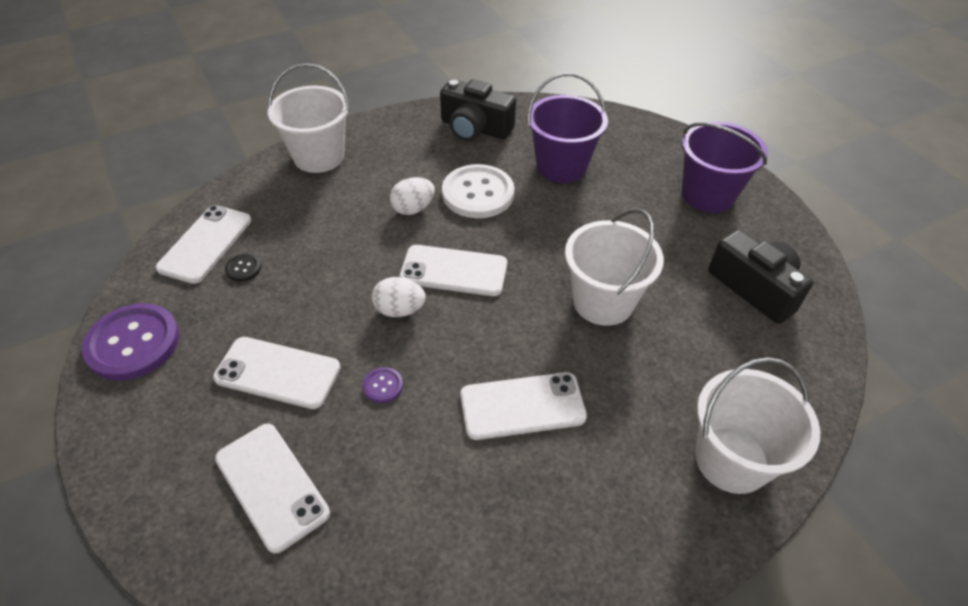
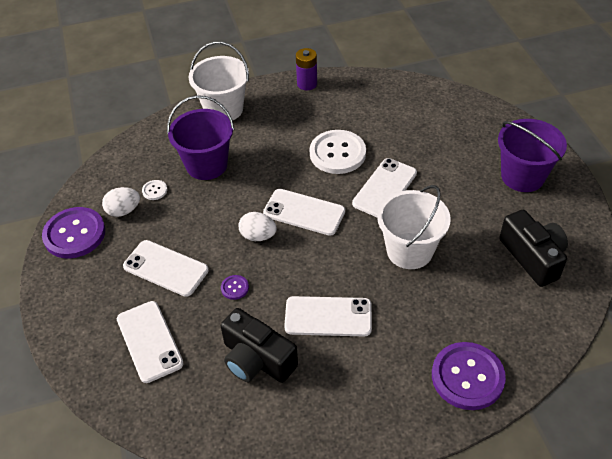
camera: 15 degrees right, 0 degrees up
(205, 244) = (131, 169): white phone -> white phone (385, 188)
(243, 268) = (154, 190): black button -> white button
(413, 209) = (285, 160): white egg -> white egg (123, 211)
(418, 117) = (307, 84): none -> purple battery
(475, 128) = (349, 98): black camera -> black camera (257, 359)
(561, 166) = (410, 138): purple bucket -> purple bucket (206, 165)
(731, 459) = (467, 377): white bucket -> purple button

